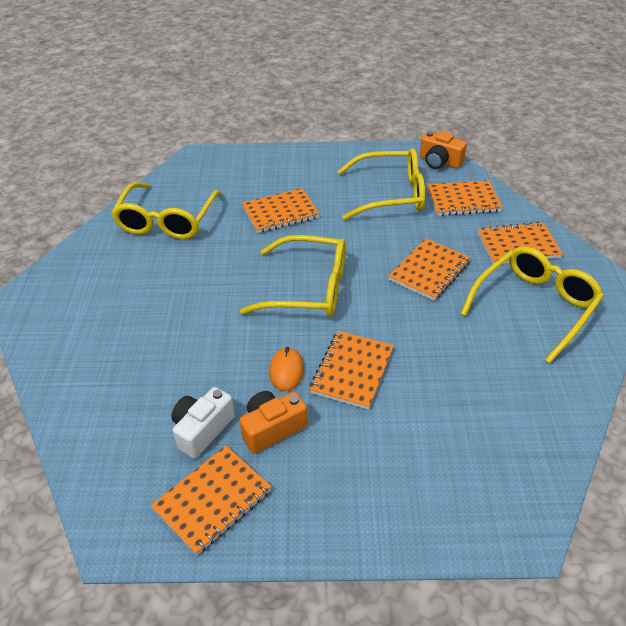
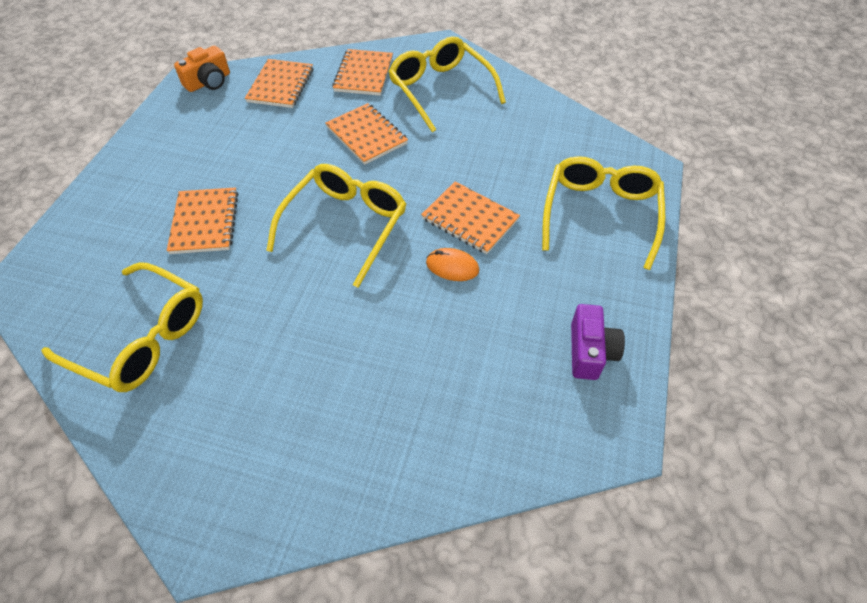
camera: 75 degrees left, 10 degrees up
(202, 430) = (506, 348): white camera -> none
(213, 500) = (590, 351): orange notebook -> purple camera
(272, 428) = (519, 291): orange camera -> none
(390, 194) = (236, 130): yellow glasses -> yellow glasses (600, 214)

